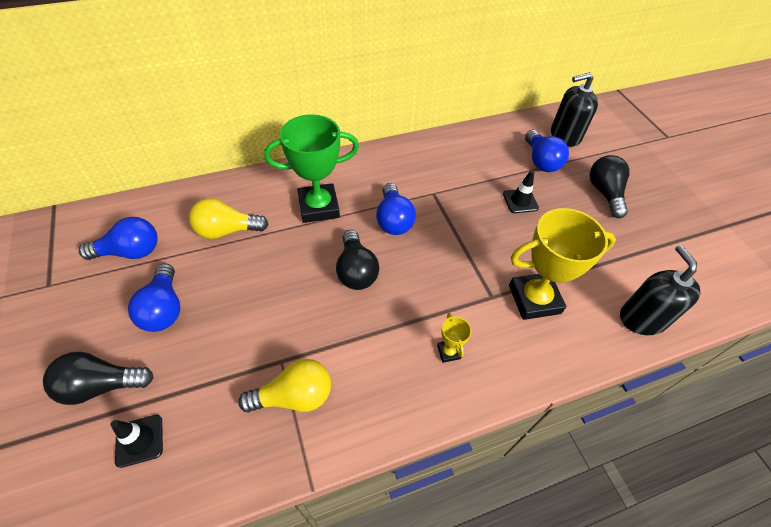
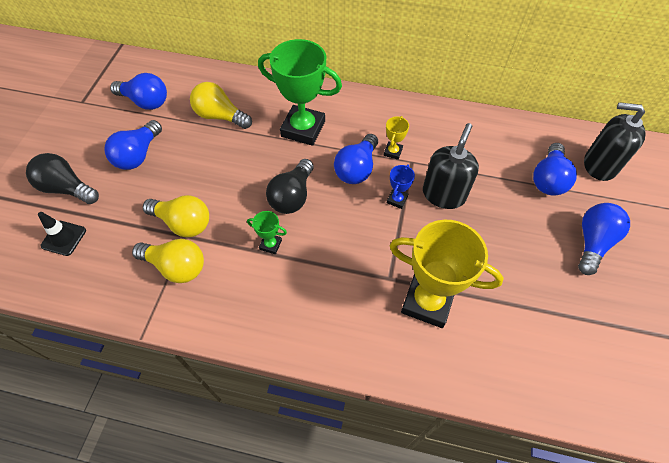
camera: 35 degrees right, 5 degrees up
(268, 350) = (183, 223): none -> yellow light bulb
(370, 324) = (270, 245): none -> green trophy
(446, 229) = (397, 200): none -> blue trophy
(448, 352) = (314, 302): yellow trophy -> yellow trophy (393, 152)
(520, 201) = (491, 207): black traffic cone -> none
(604, 193) = (592, 242): black light bulb -> blue light bulb
(642, 318) = (522, 378): black soap dispenser -> black soap dispenser (443, 194)

